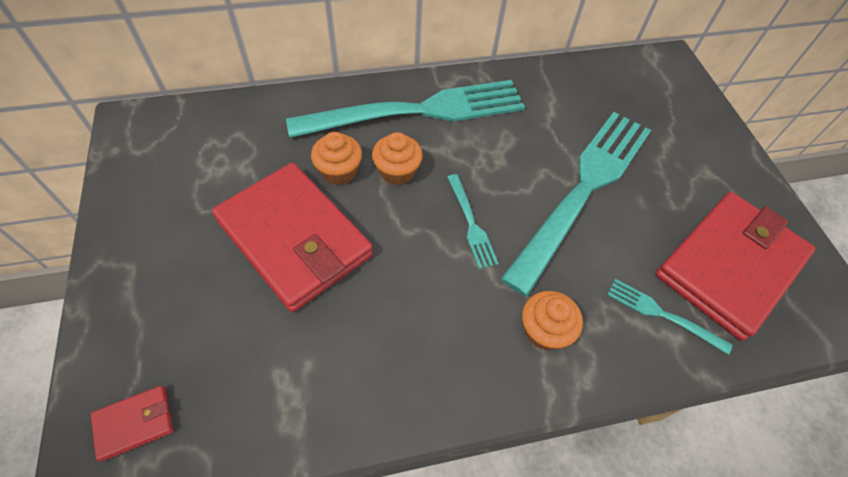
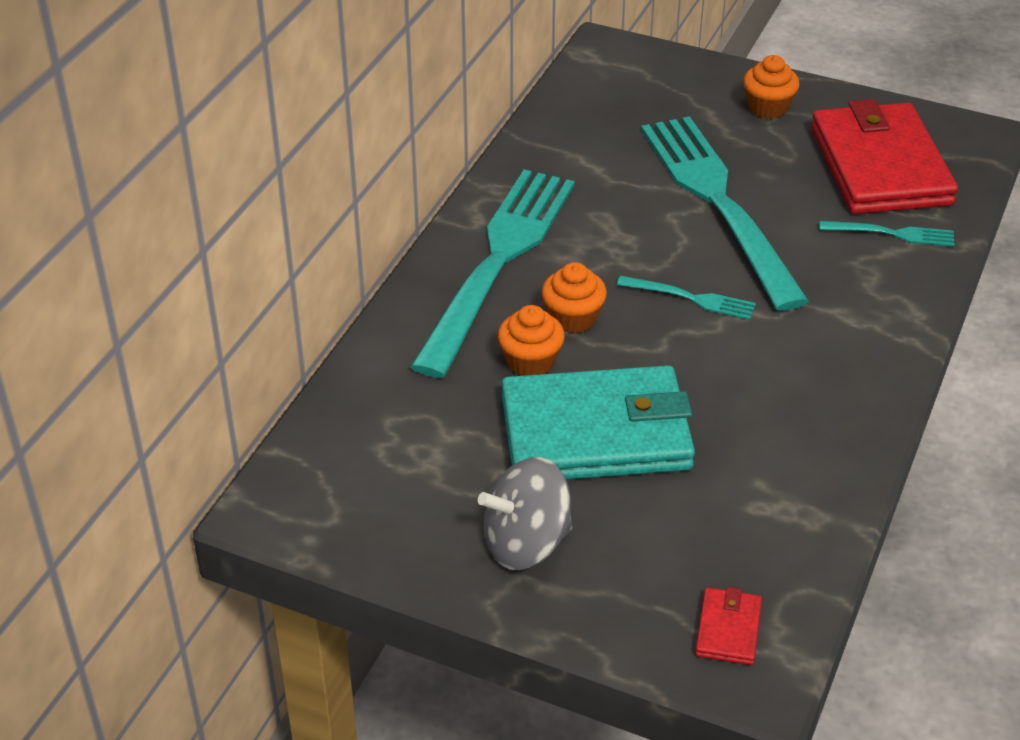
camera: 50 degrees left, 15 degrees down
(164, 254) = (526, 543): none -> grey spinning top
(294, 238) = (596, 433): red wallet -> turquoise wallet
(544, 330) = (850, 312): orange cupcake -> orange cupcake (768, 107)
(662, 314) = (893, 234): turquoise fork -> turquoise fork turned 150 degrees counterclockwise

